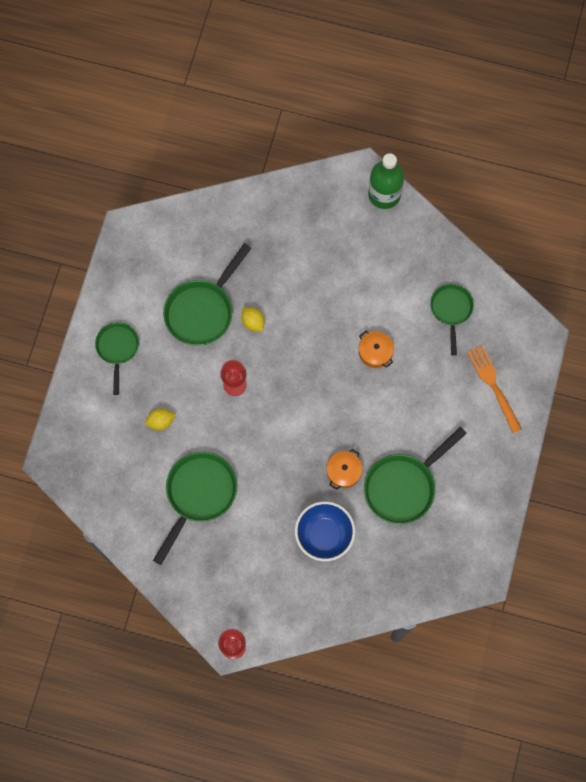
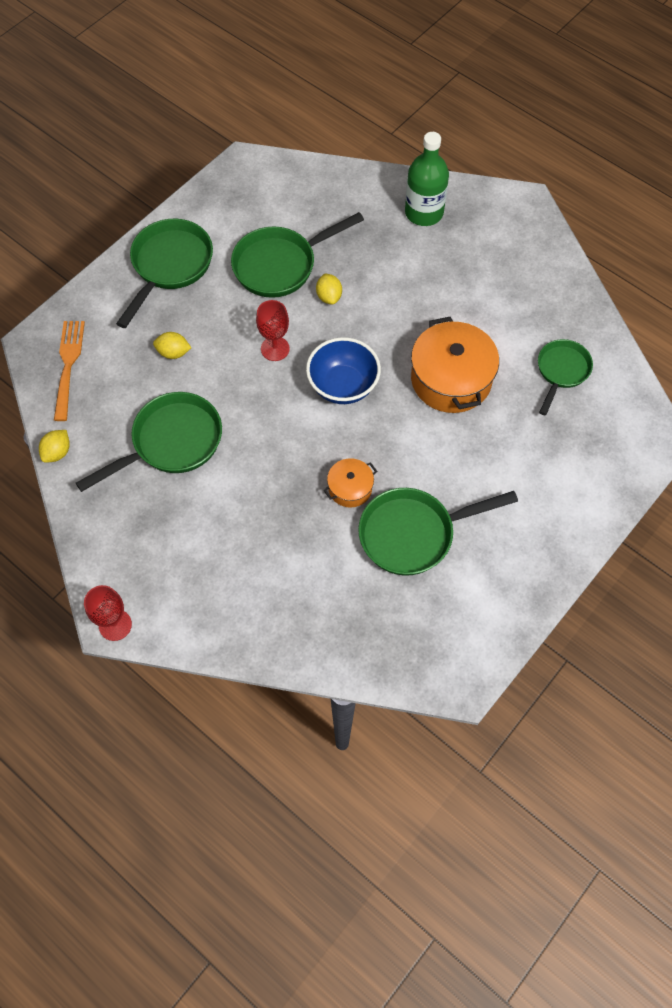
camera: 25 degrees right, 10 degrees down
(117, 349) = (169, 266): green pan -> green pan, size x1.58
(120, 540) = (57, 452): none -> yellow lemon
(324, 535) = (290, 547): blue bowl -> blue bowl (343, 386)
(375, 352) = (451, 379): orange pot -> orange pot, size x1.95
(384, 194) = (539, 231): green bottle -> green bottle (424, 212)
(493, 386) = (576, 470): orange fork -> orange fork (68, 366)

